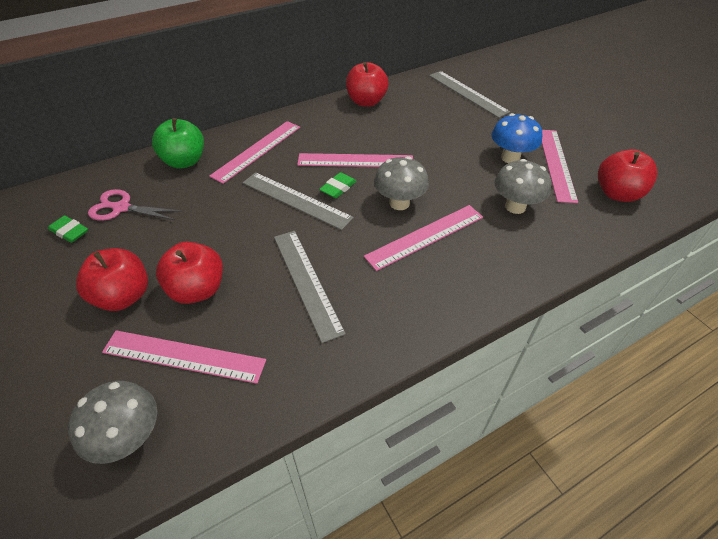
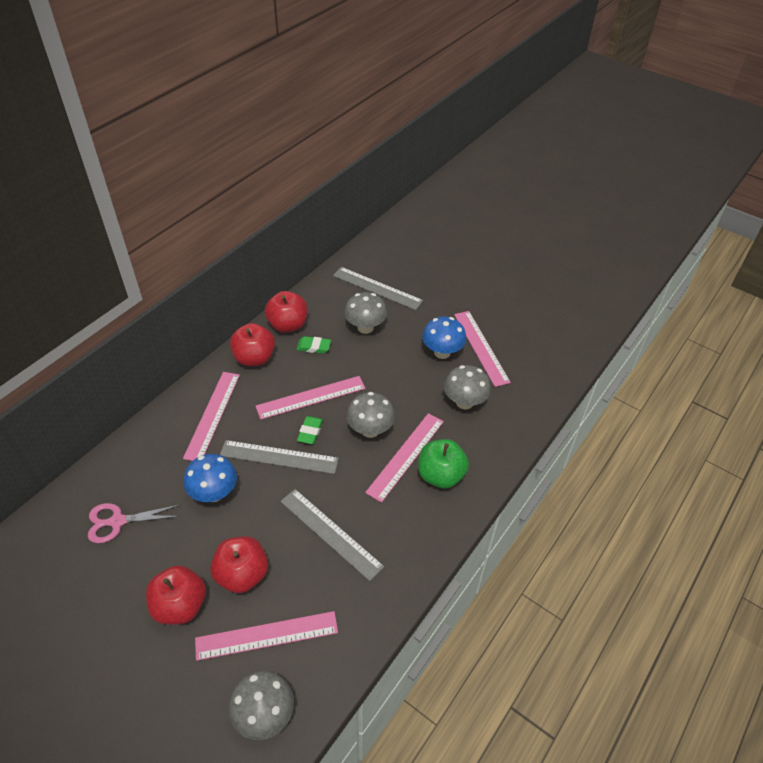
camera: 25 degrees left, 0 degrees up
(69, 232) = (83, 564): green eraser -> green eraser (313, 347)
(184, 161) = (147, 450): green apple -> green apple (440, 475)
(218, 211) = (214, 493): none -> blue mushroom
(439, 120) = (365, 327): none -> grey mushroom
(617, 193) = (536, 363): red apple -> red apple (254, 358)

